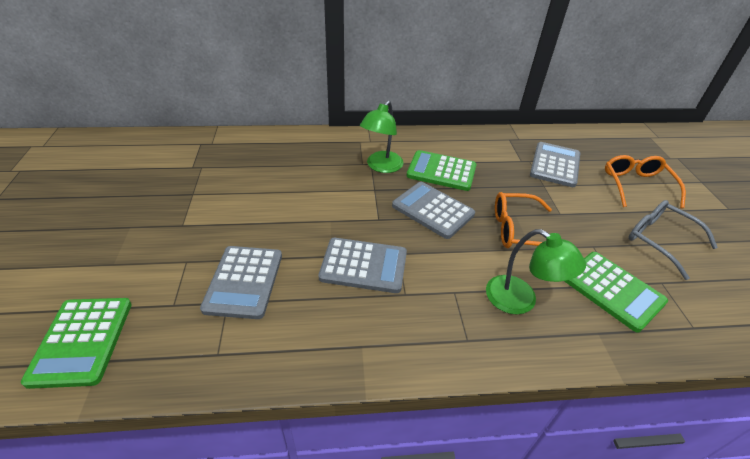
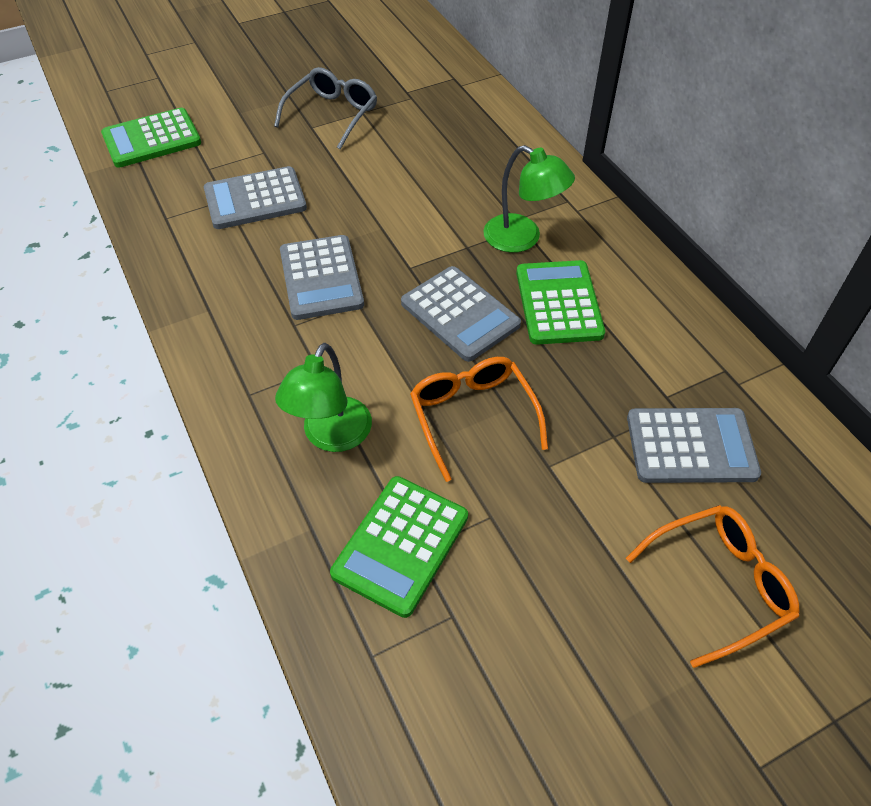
camera: 70 degrees right, 10 degrees up
(381, 167) = (522, 239): green lamp -> green lamp turned 150 degrees counterclockwise
(432, 210) = (460, 314): grey calculator -> grey calculator turned 120 degrees clockwise
(659, 240) = (563, 618): grey glasses -> grey glasses (332, 114)

